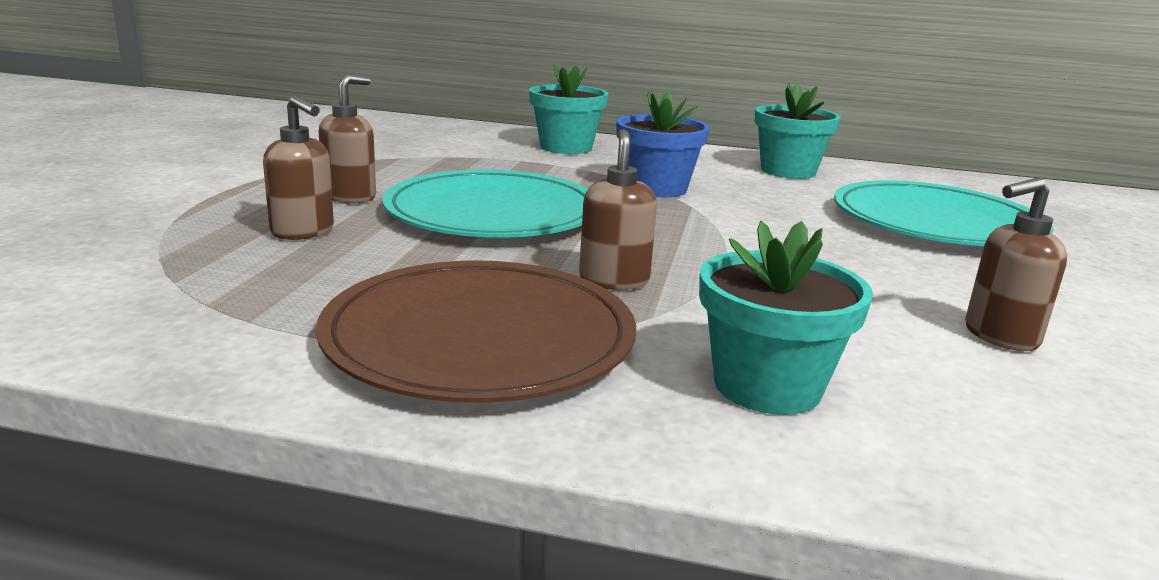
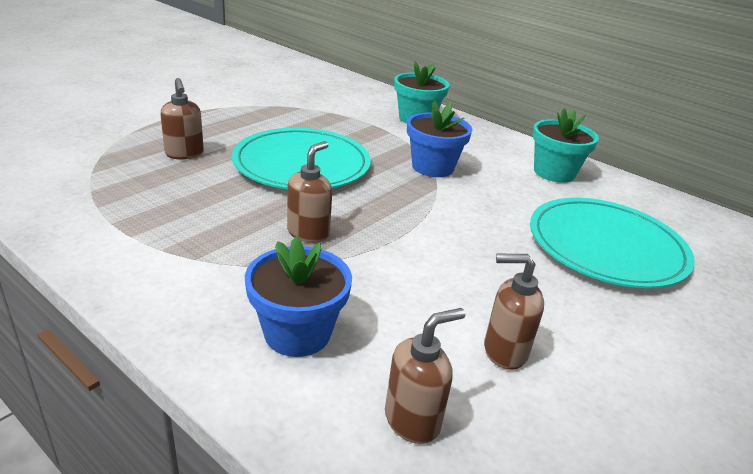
camera: 25 degrees right, 10 degrees up
(350, 197) = (237, 133): brown soap dispenser -> brown soap dispenser (413, 420)
(479, 338) = (187, 251): brown plate -> none
(767, 386) = (297, 333): turquoise flower pot -> blue flower pot

